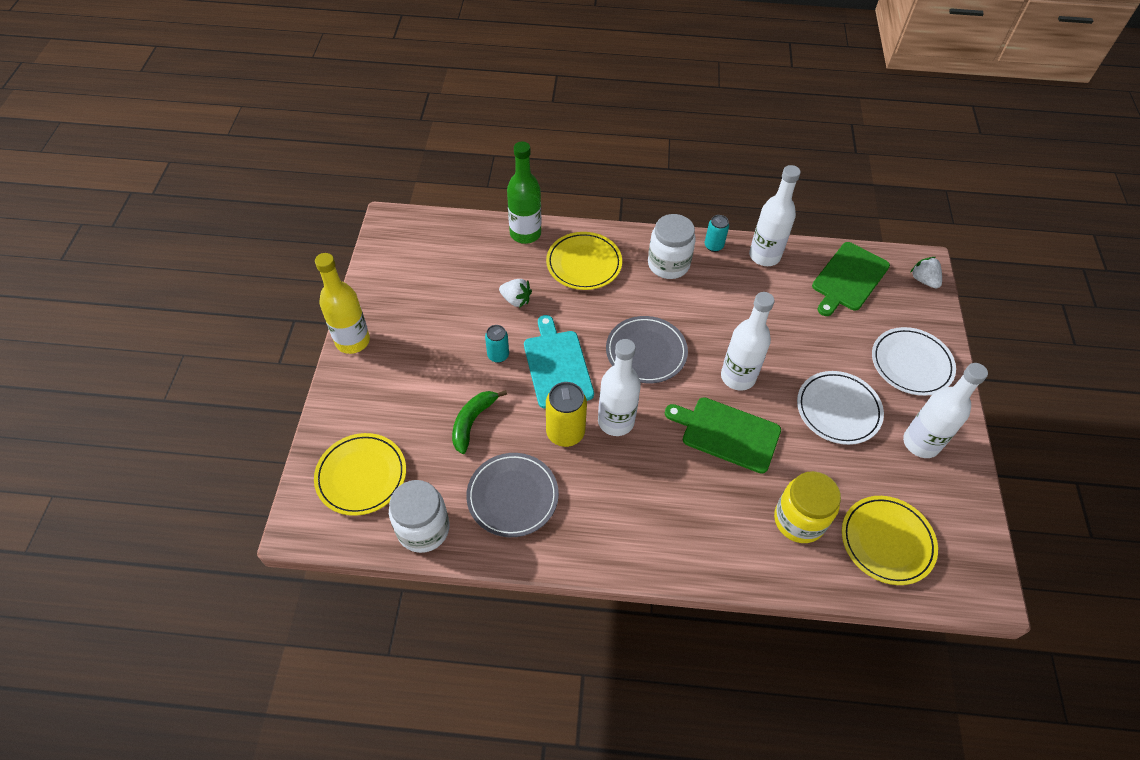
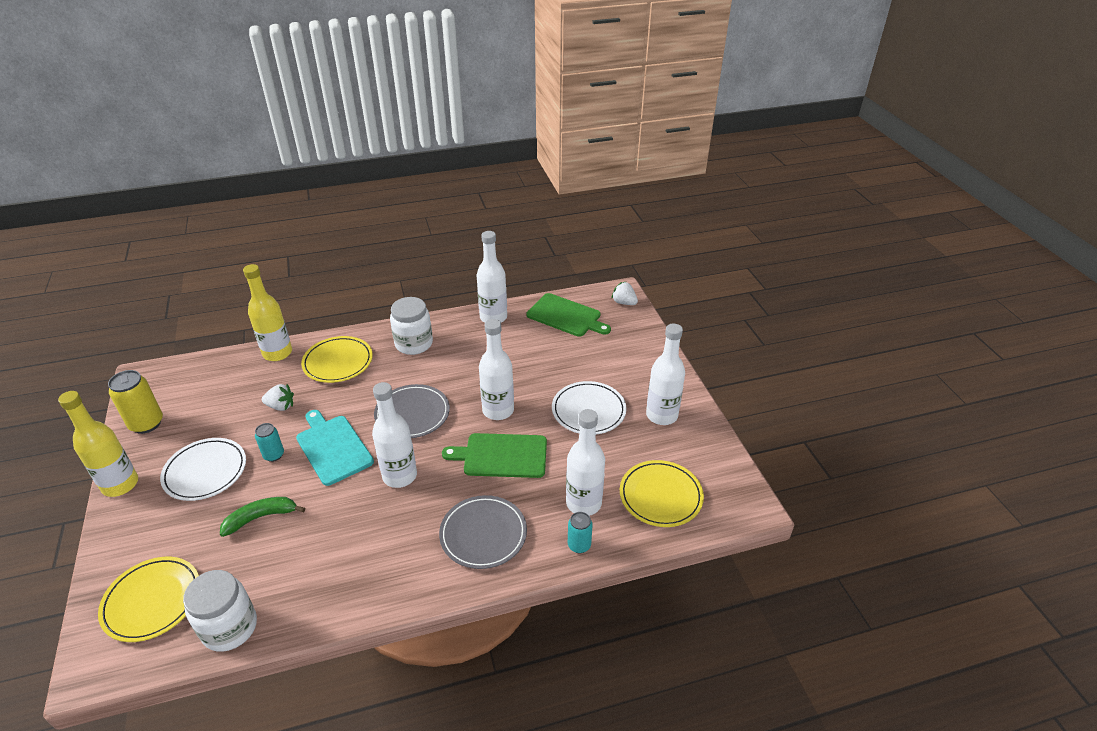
camera: 20 degrees left, 15 degrees down
(472, 422) = (261, 517): green banana -> green banana turned 60 degrees clockwise
(512, 496) = (316, 568): grey plate -> grey plate (483, 534)
(525, 233) = (277, 353): green bottle -> yellow bottle
(565, 433) = (354, 499): yellow can -> yellow can (146, 424)
(713, 246) = (449, 321): turquoise can -> turquoise can (579, 545)
(799, 520) = (583, 503): yellow jar -> white bottle
(849, 278) = (566, 316): green cutting board -> green cutting board turned 75 degrees counterclockwise
(911, 364) = (634, 362): white plate -> white plate (205, 471)

